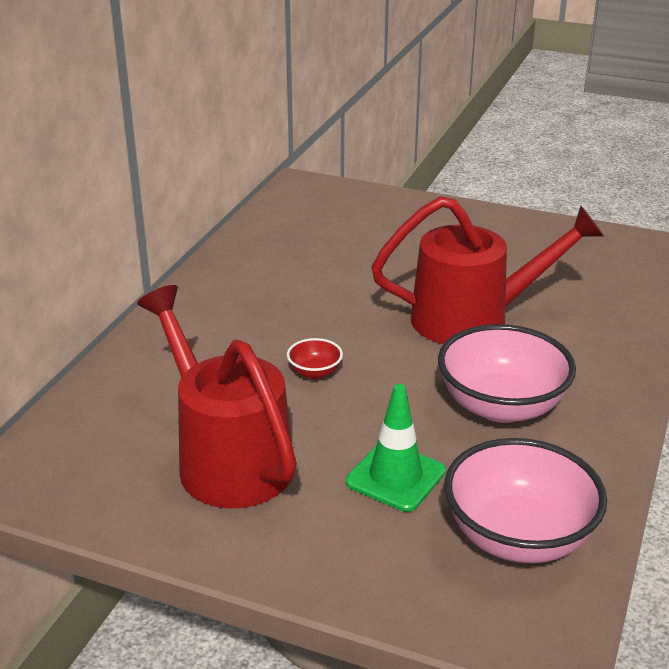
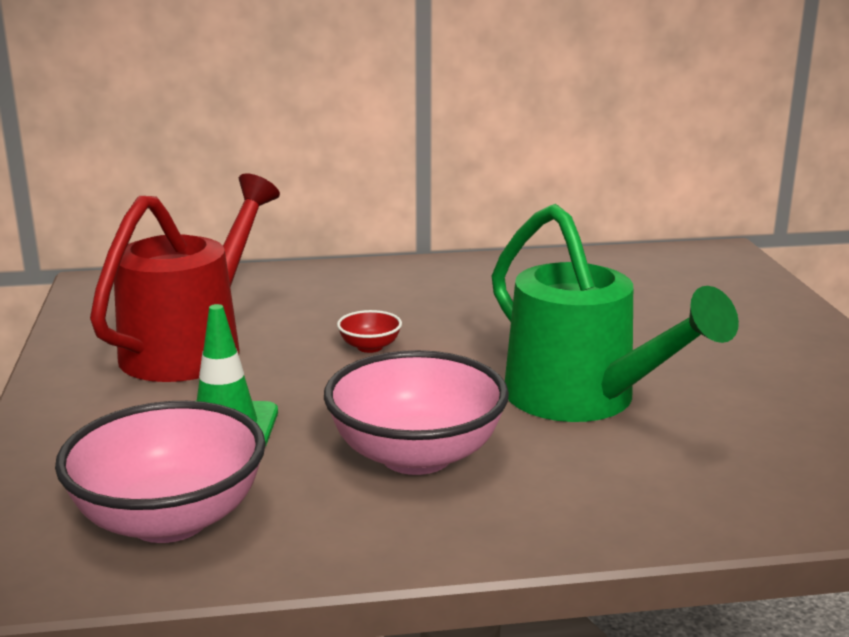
camera: 60 degrees right, 10 degrees down
(475, 319) = (584, 400): red watering can -> green watering can

